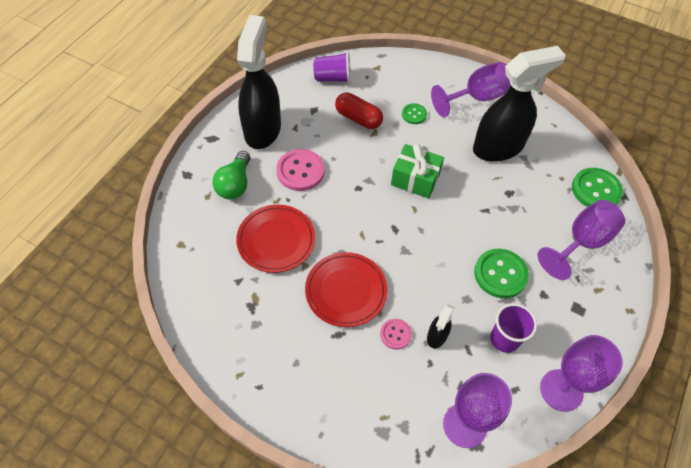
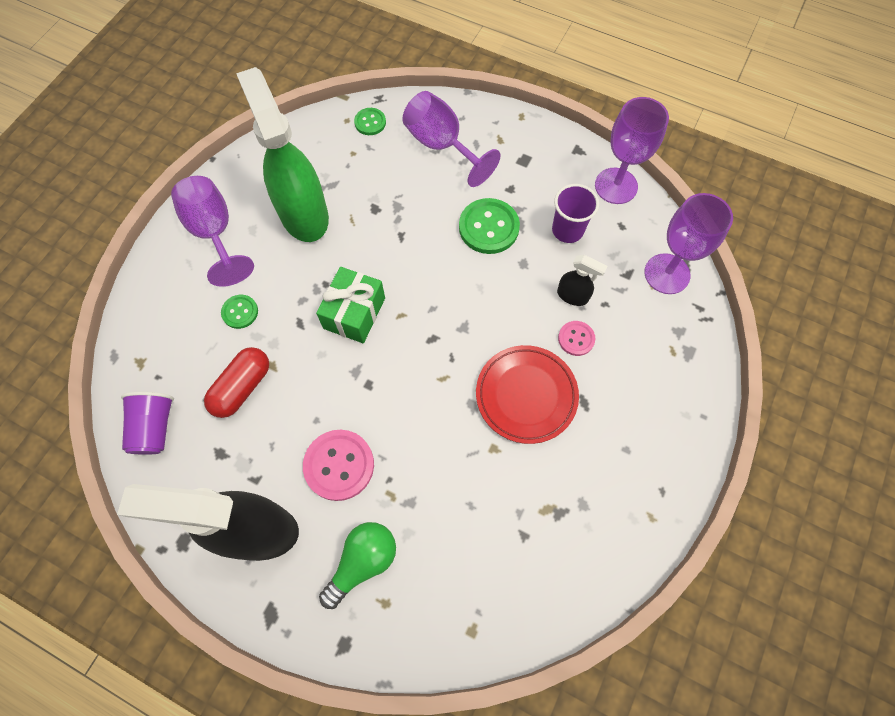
camera: 90 degrees left, 10 degrees up
(235, 184) = (363, 562): green light bulb -> green light bulb turned 60 degrees counterclockwise
(276, 240) = (458, 490): red plate -> none
(498, 147) = (304, 214): black spray bottle -> green spray bottle
(596, 190) = (370, 122): green button -> green button, size x0.56

